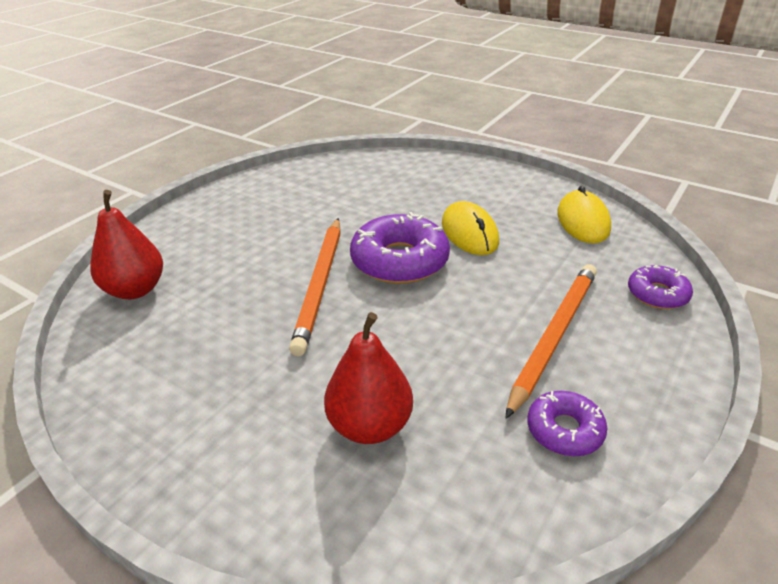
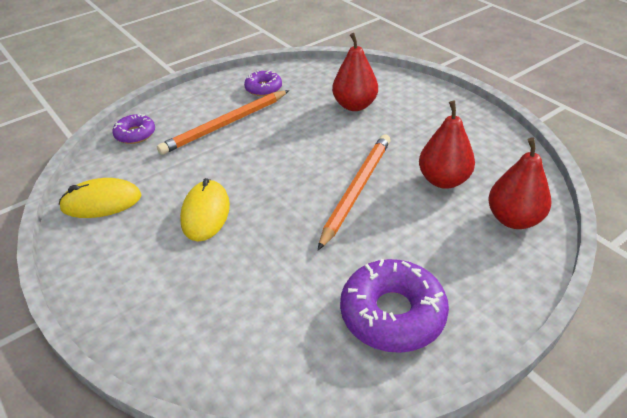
camera: 160 degrees left, 5 degrees up
(212, 318) = (443, 180): none -> red pear
(399, 261) = (283, 198): purple donut -> purple donut (392, 314)
(583, 221) = (101, 202): yellow mouse -> yellow mouse turned 60 degrees clockwise

